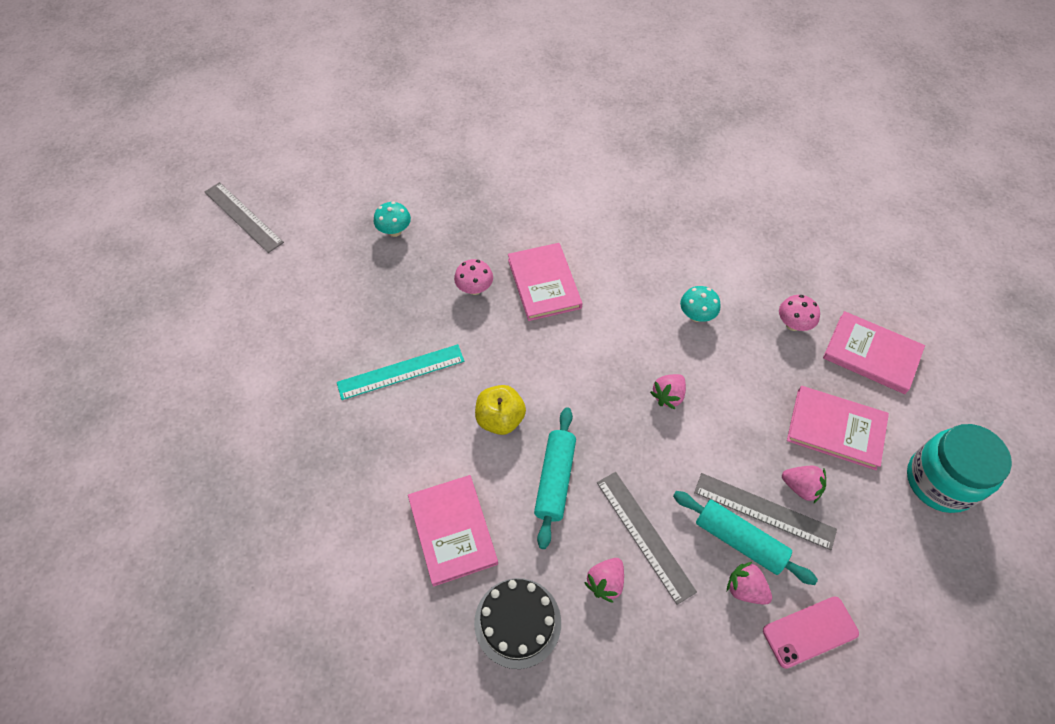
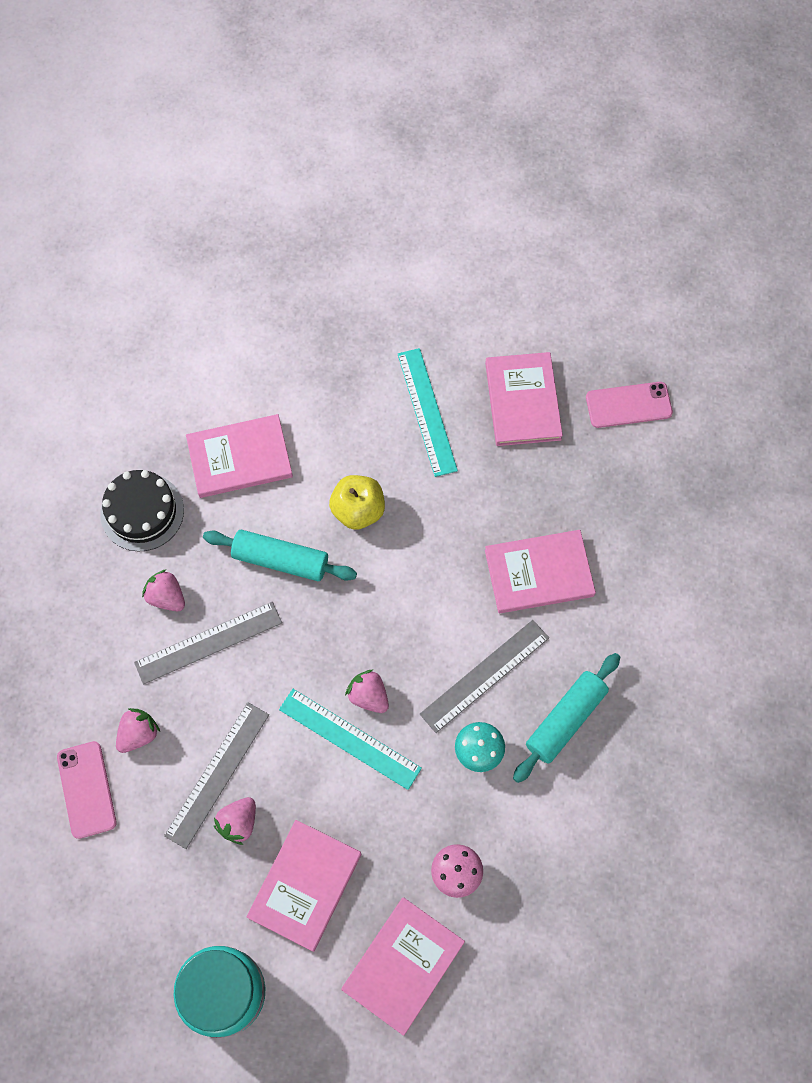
camera: 95 degrees right, 10 degrees up
(243, 217) = (656, 241): grey ruler -> grey ruler (485, 675)
(391, 301) = (522, 401): none -> pink book
(395, 231) = (628, 405): turquoise mushroom -> pink phone
(474, 289) = (535, 493): pink mushroom -> none
(707, 407) = (349, 738): none -> turquoise ruler
(739, 540) = (189, 739): turquoise rolling pin -> turquoise rolling pin (565, 720)

